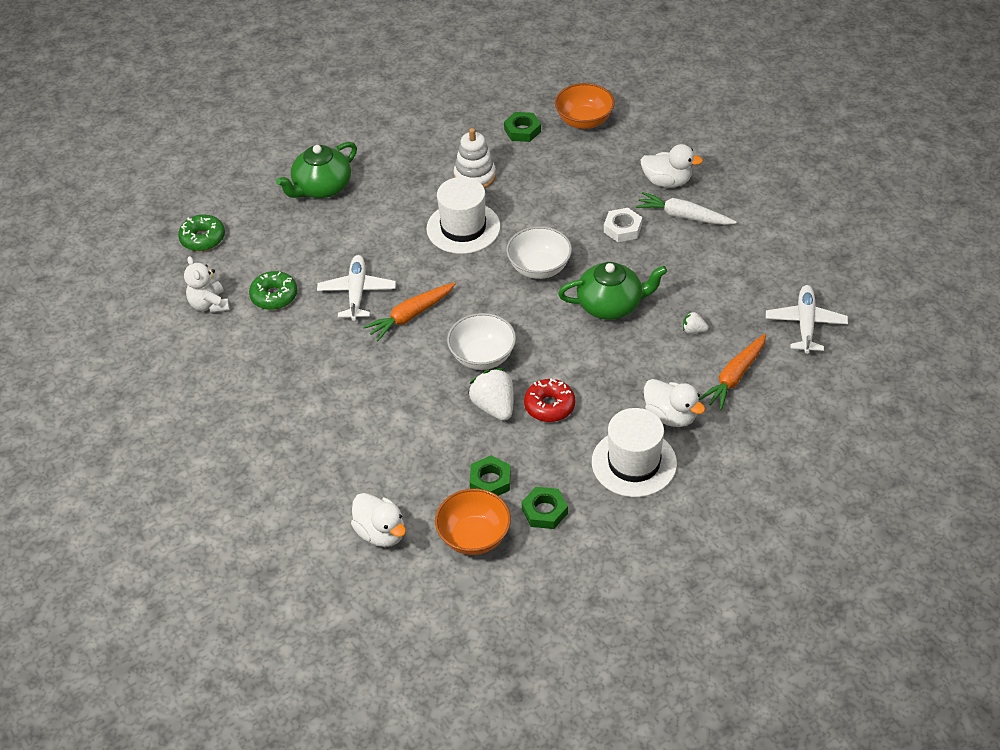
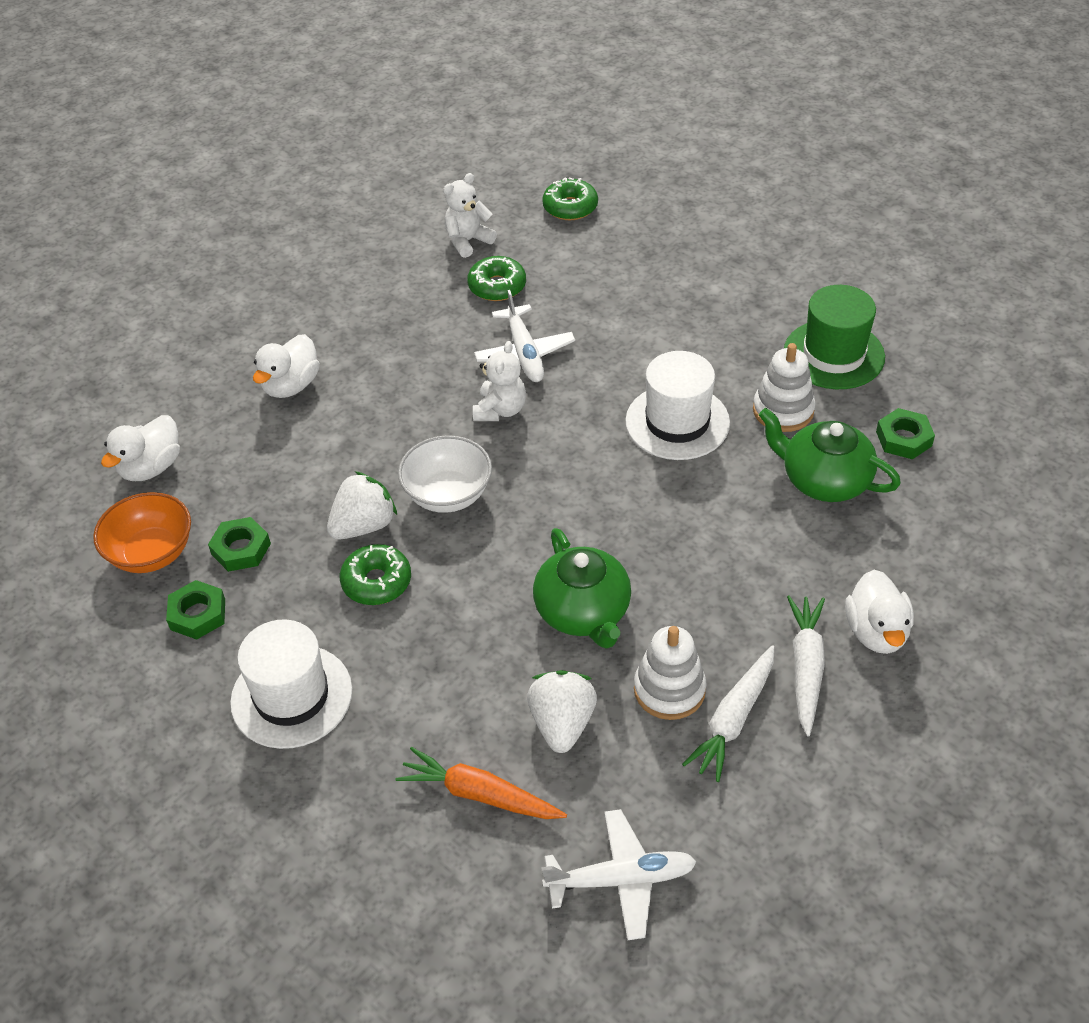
camera: 75 degrees right, 0 degrees up
(321, 188) = (695, 276): green teapot -> green teapot (824, 480)
(357, 293) = (524, 352): white plane -> white plane turned 90 degrees clockwise
(411, 316) = (500, 410): orange carrot -> white teddy bear
(434, 141) = (833, 354): none -> green hat
(539, 268) = (630, 517): white bowl -> none
(549, 406) = (376, 582): red donut -> green donut
(584, 121) = (963, 503): orange bowl -> none
(622, 228) = (747, 595): white nut -> none
(670, 416) = (385, 724): white duck -> white duck (291, 385)
(682, 277) = (669, 690): none -> white stacking toy
(693, 330) = (562, 723): white strawberry -> white strawberry, size x2.01
(711, 254) = (733, 719): none -> white carrot

